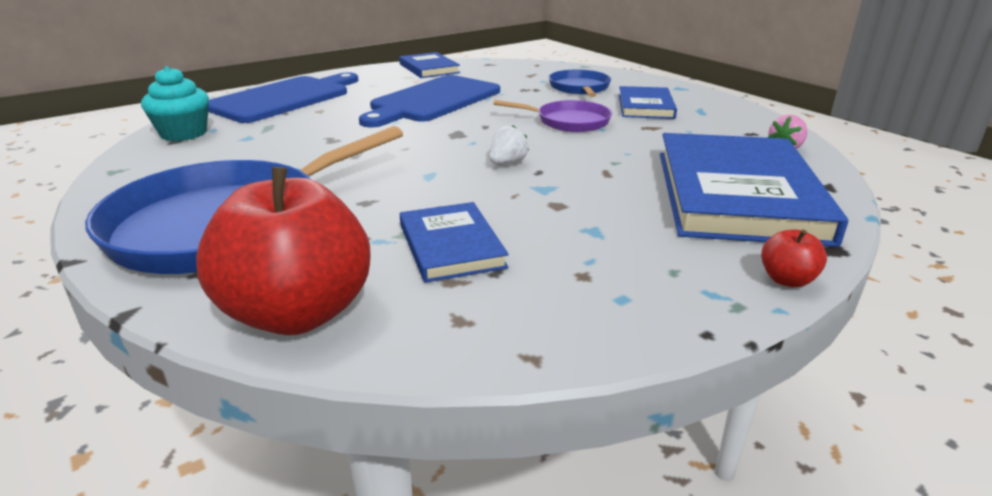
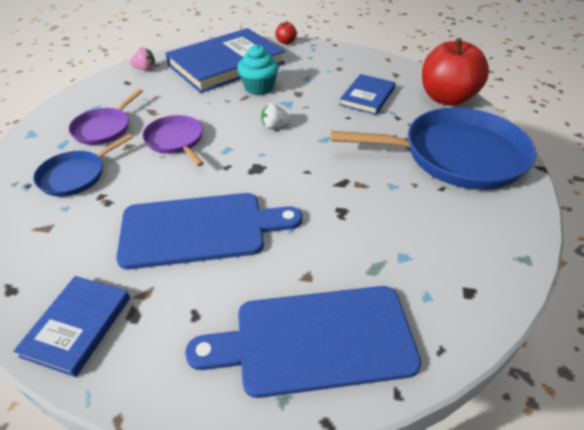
camera: 135 degrees left, 15 degrees up
(184, 133) = (457, 303): turquoise cupcake -> turquoise cupcake (259, 87)
(645, 106) = (104, 128): blue book -> purple pan

